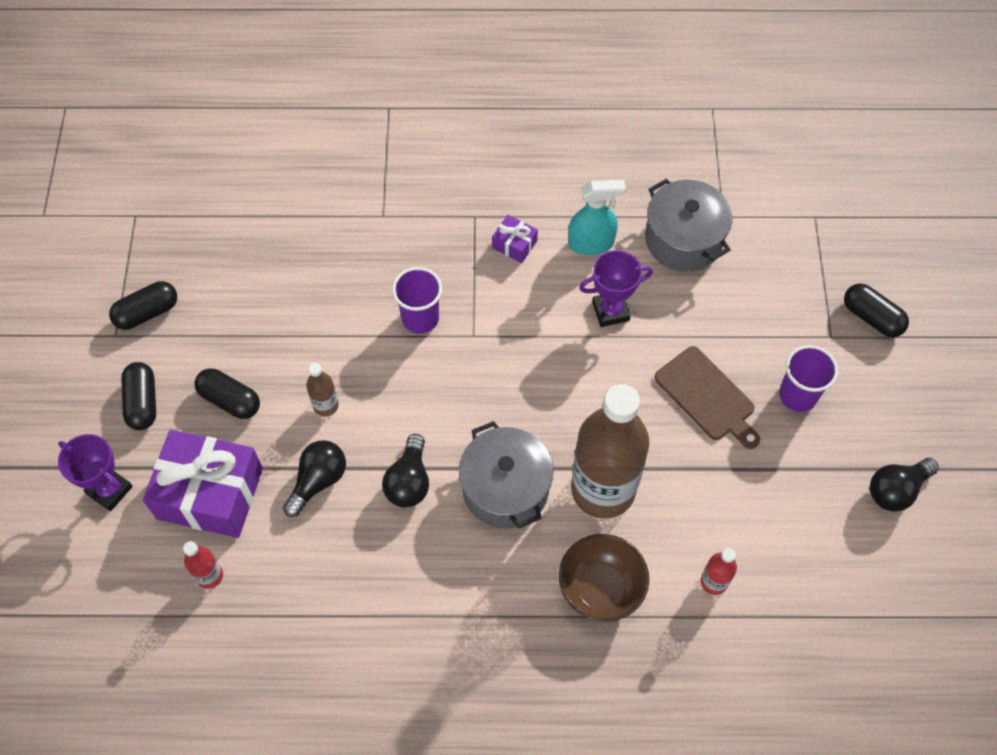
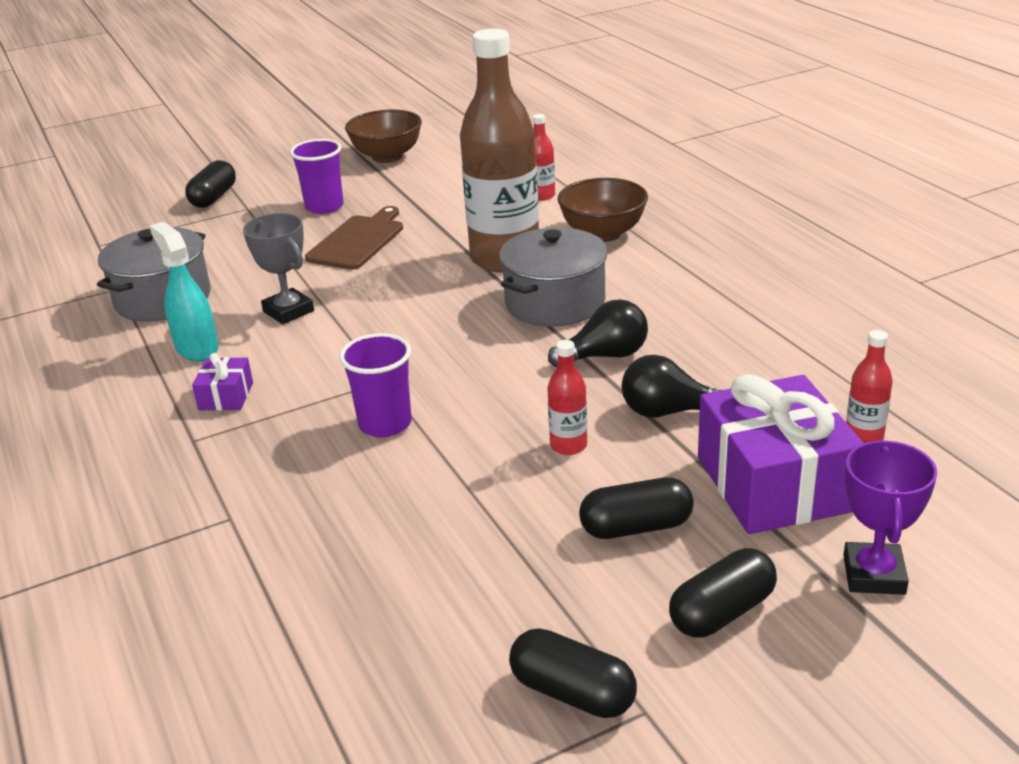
camera: 115 degrees left, 30 degrees down
(230, 400) = (636, 527): black capsule -> black capsule turned 75 degrees clockwise
(326, 405) = (568, 446): brown bottle -> red bottle
(610, 311) = (288, 311): purple trophy -> grey trophy
(896, 490) = (387, 157): black light bulb -> brown bowl

